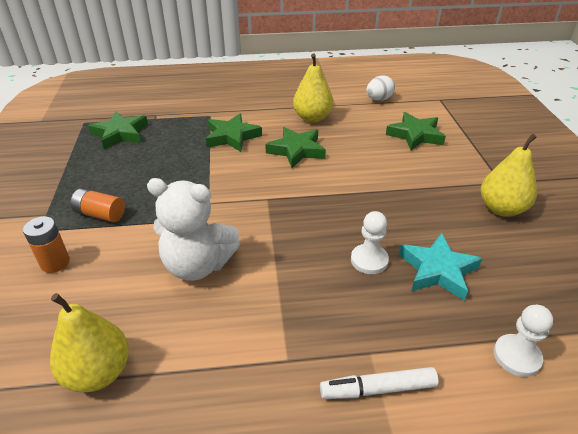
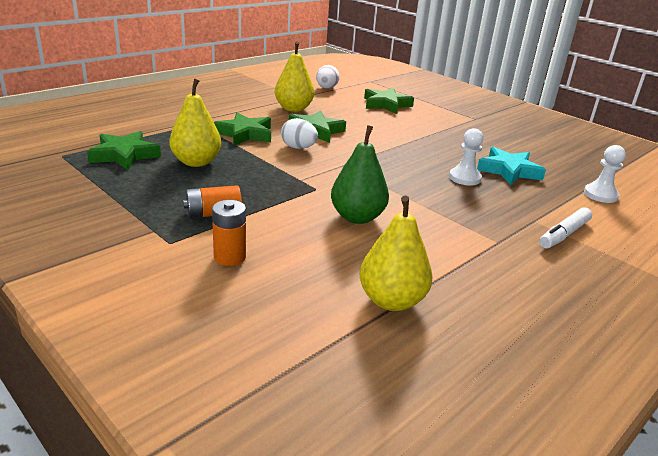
camera: 40 degrees left, 10 degrees down
(198, 265) = (357, 217): white teddy bear -> green pear
(255, 166) = (298, 148): none -> white egg
(501, 209) = (496, 132): yellow pear -> yellow pear (196, 162)

